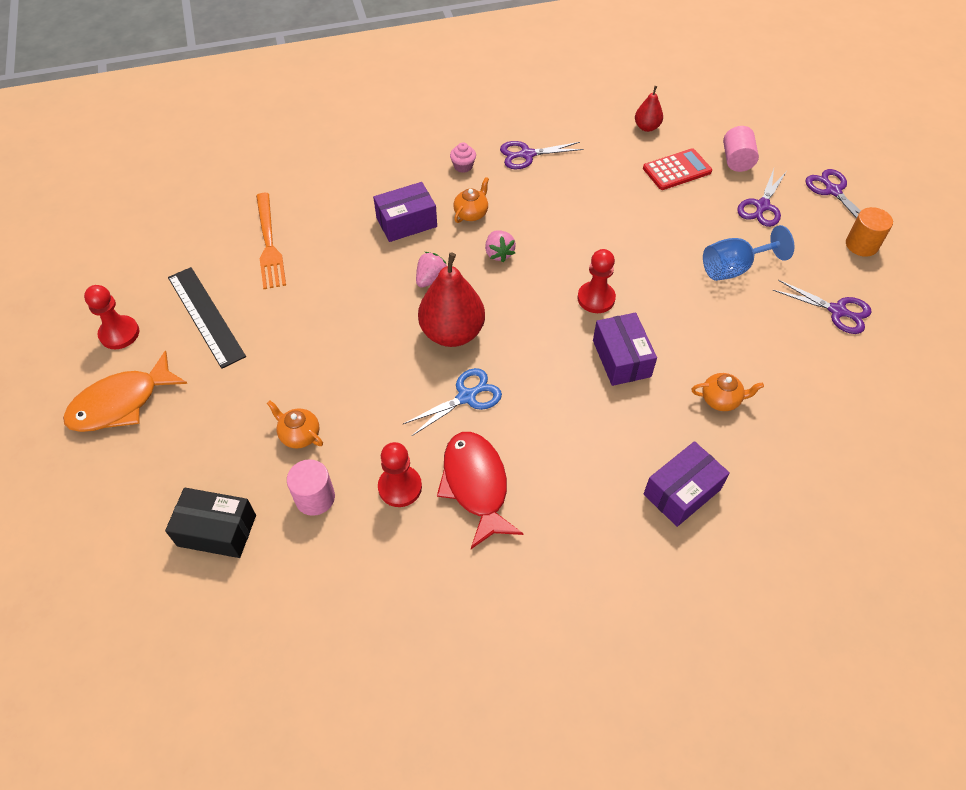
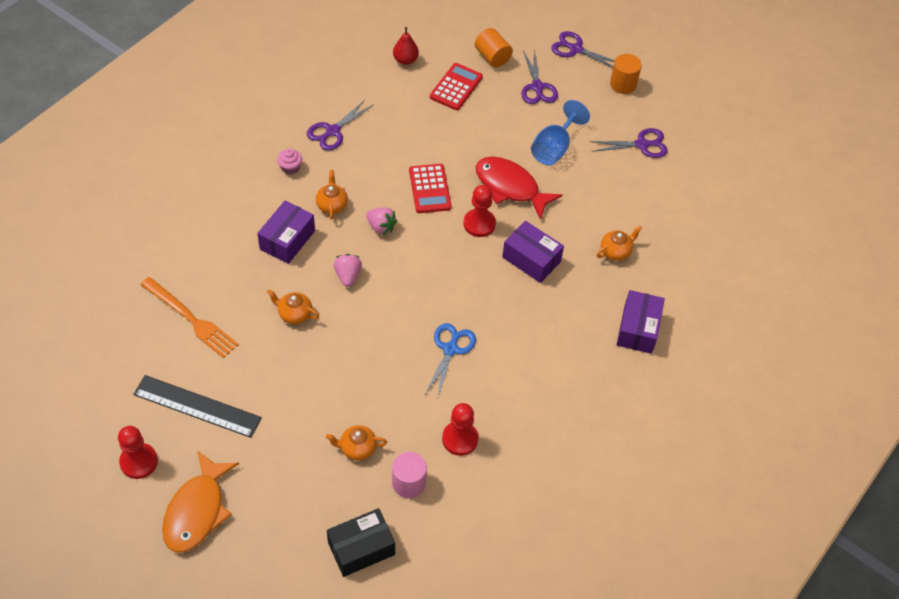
camera: 40 degrees left, 0 degrees up
(355, 286) = (294, 314): none -> orange teapot
(452, 333) = (400, 308): red pear -> none
(476, 485) = (508, 406): red fish -> red fish (510, 187)
(574, 244) = (429, 189): none -> red calculator
(736, 160) = (492, 57): pink cylinder -> orange cylinder

